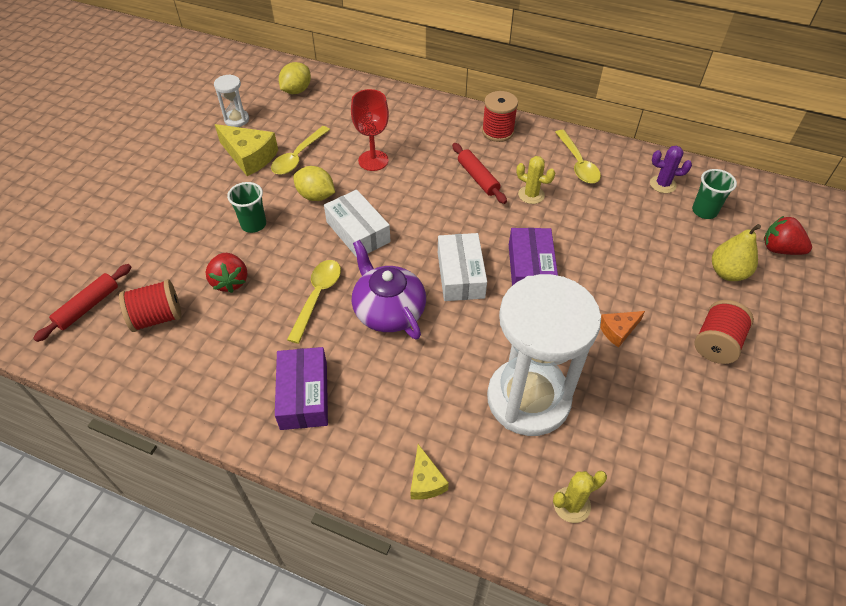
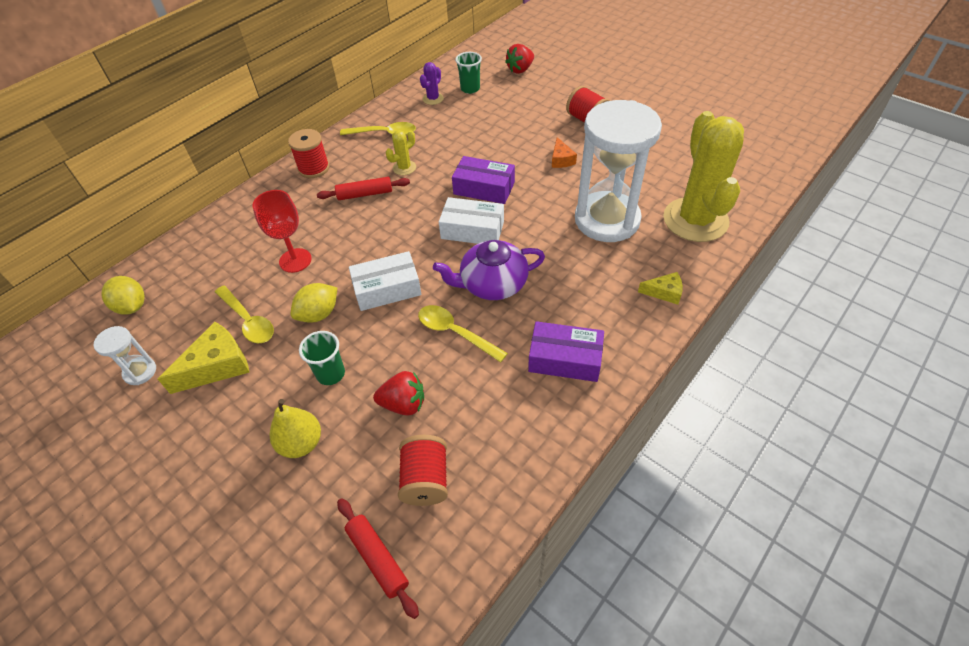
camera: 70 degrees left, 0 degrees up
(571, 505) = (695, 220): yellow cactus -> yellow cactus, size x2.43
(727, 273) = (530, 97): yellow pear -> yellow pear (301, 443)

